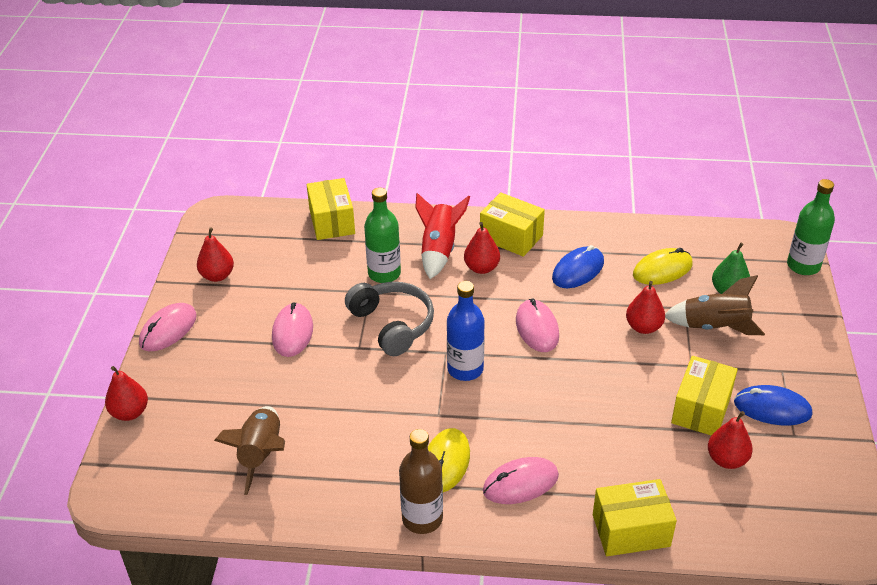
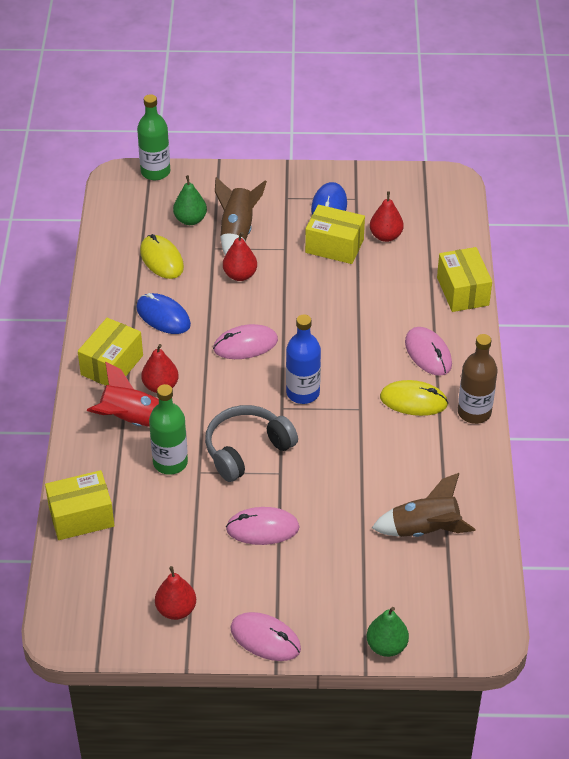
camera: 95 degrees left, 5 degrees up
(130, 412) = (386, 646): red pear -> green pear

